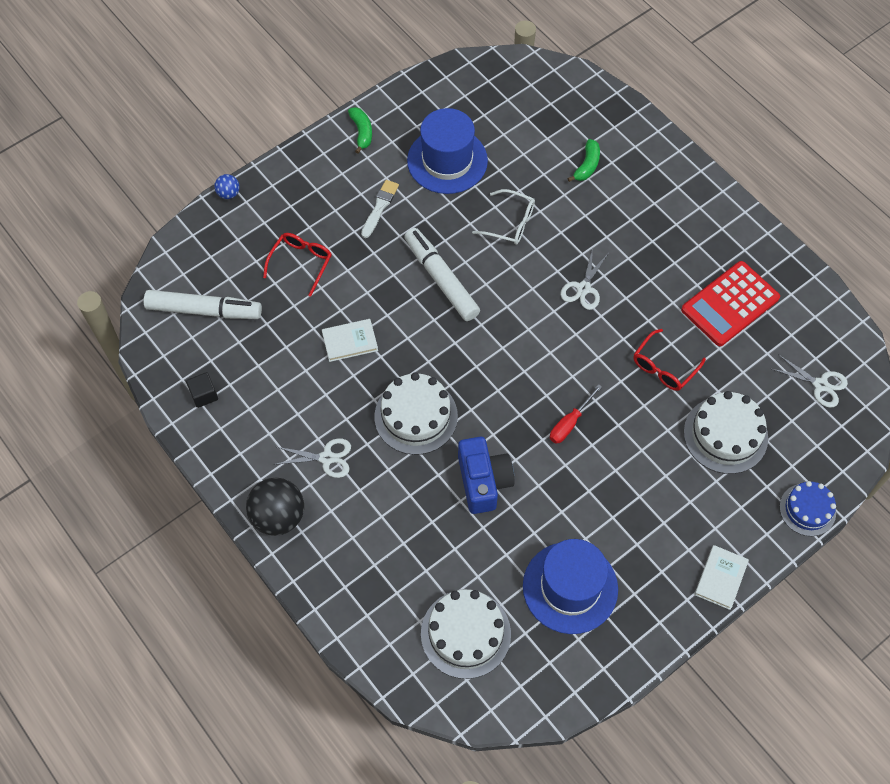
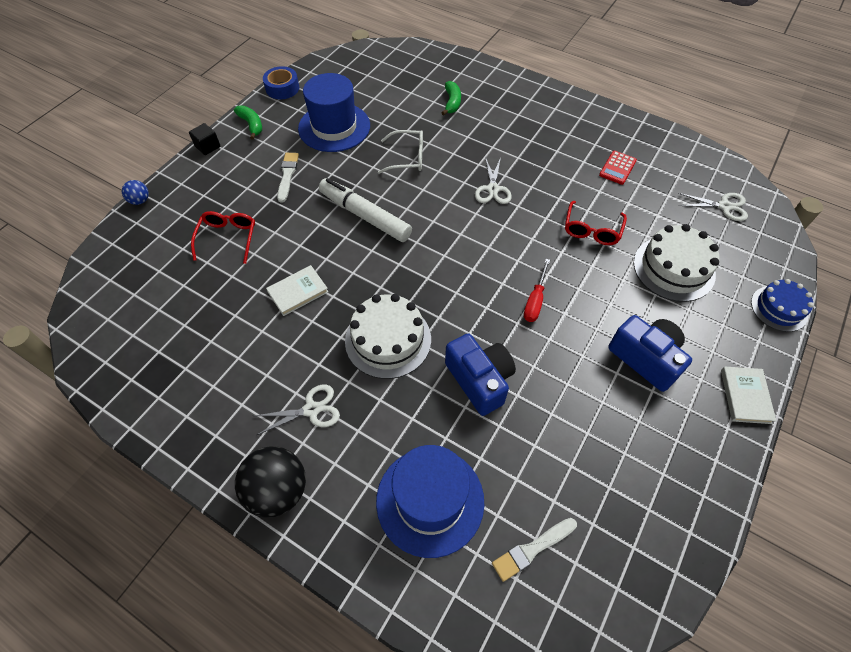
camera: 20 degrees left, 5 degrees down
(204, 310) = (140, 306): white marker -> none
(204, 395) = (159, 388): black cube -> black cube (208, 147)
(408, 92) = (282, 88): none -> blue tape
(465, 633) = (532, 549): white cake -> white brush
(570, 587) = (613, 457): blue hat -> blue hat (430, 500)
(646, 513) = (645, 358): none -> blue camera
(730, 304) = (617, 168): red calculator -> red calculator, size x0.51

